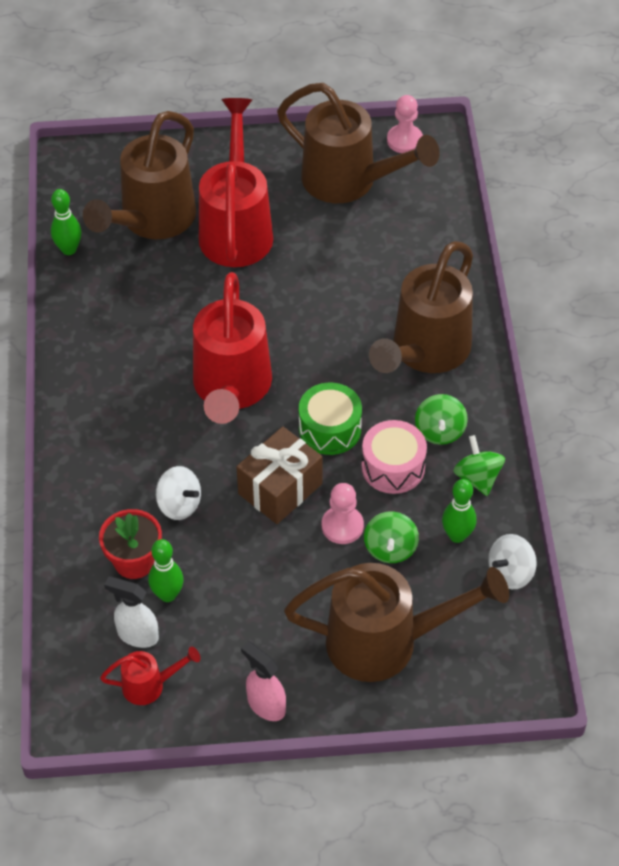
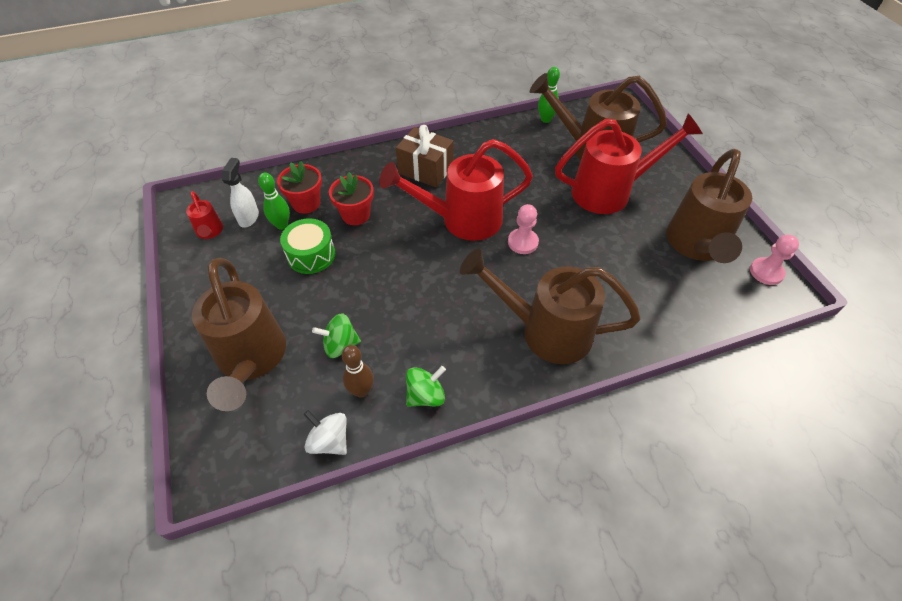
camera: 75 degrees right, 0 degrees up
(179, 505) = (356, 215): white spinning top -> red flower pot
(266, 705) = (194, 296): pink spray bottle -> none
(280, 489) = (382, 265): brown gift -> brown gift (425, 170)
(330, 429) = (445, 283): green drum -> green drum (311, 255)
(342, 526) = (356, 309): pink pawn -> pink pawn (523, 242)
(393, 467) = (420, 331): pink drum -> none
(440, 431) = (466, 357): green spinning top -> none
(457, 535) = (361, 391): green bowling pin -> brown bowling pin

